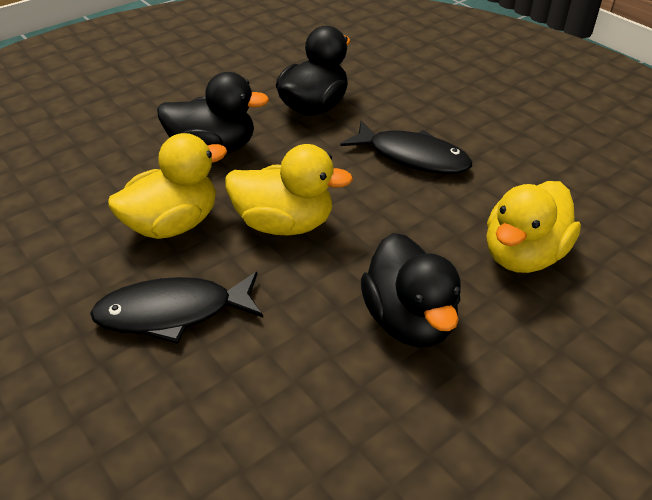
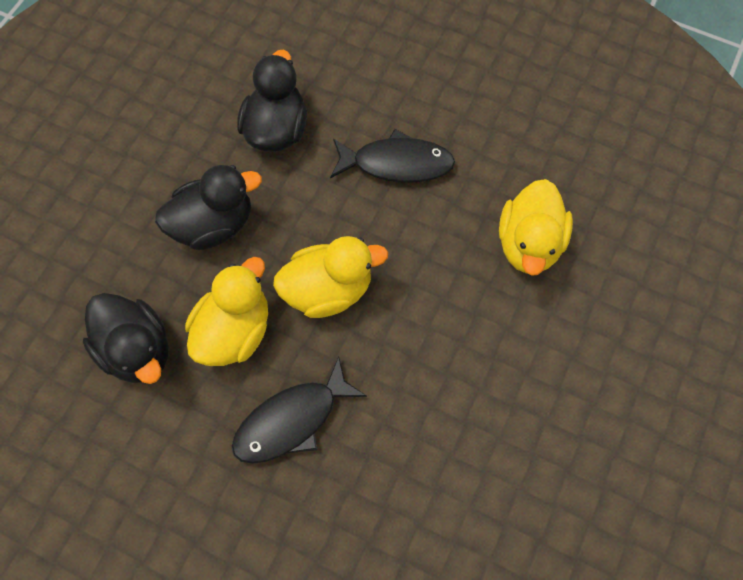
camera: 25 degrees left, 25 degrees up
(409, 320) = (472, 347): black duck -> black duck (137, 349)

